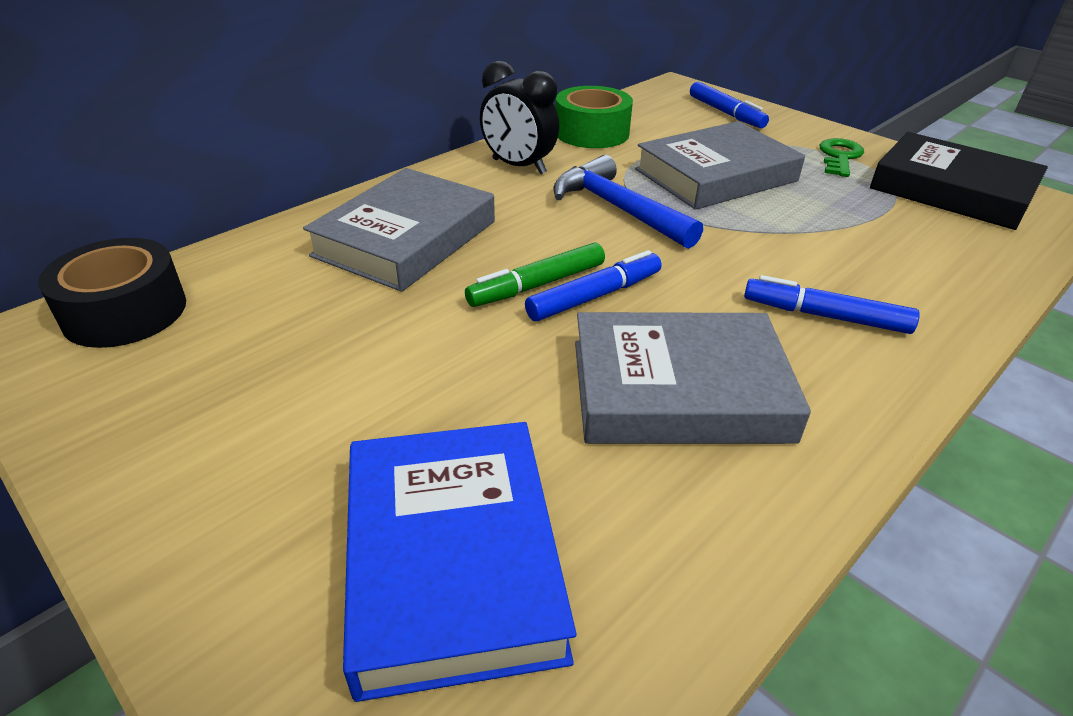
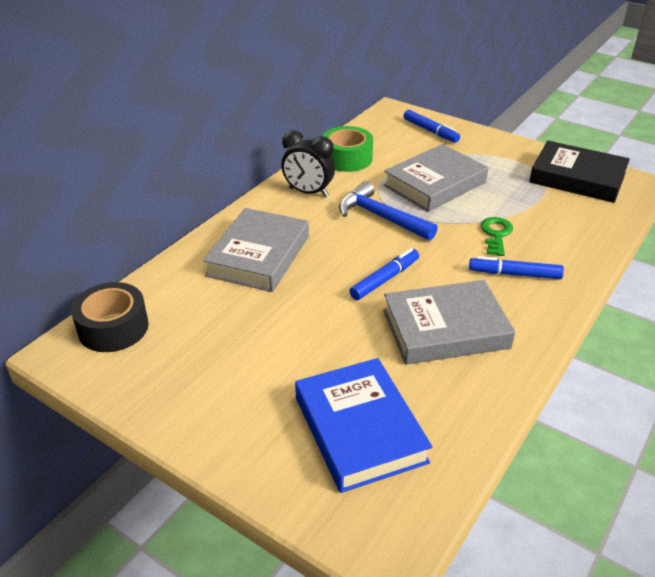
camera: 10 degrees left, 0 degrees up
(537, 285) = (349, 277): green marker -> none
(839, 157) = (508, 159): green key -> green key (496, 234)

